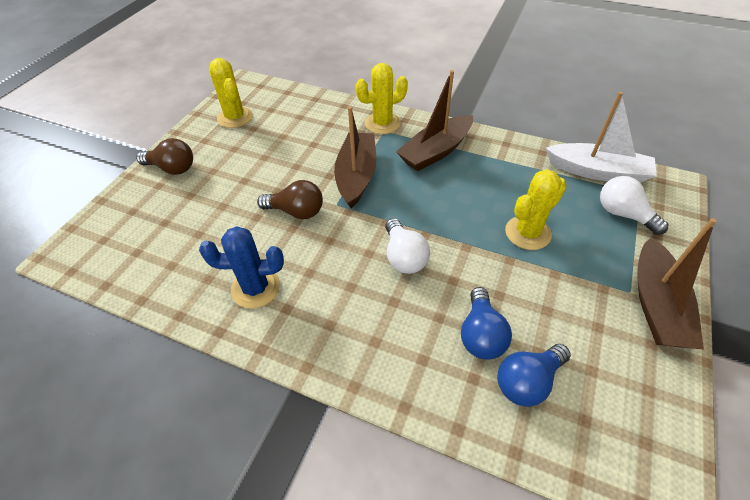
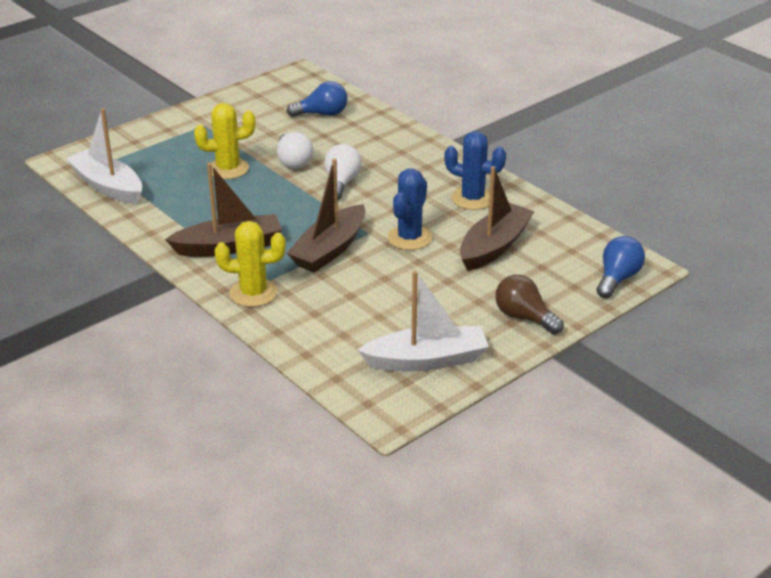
camera: 155 degrees left, 15 degrees down
(235, 117) = (427, 360): yellow cactus -> white boat
(296, 211) = (409, 238): brown light bulb -> blue cactus
(481, 335) = (328, 136): blue light bulb -> blue light bulb (617, 279)
(623, 214) = (138, 157): white light bulb -> white light bulb (293, 161)
(656, 305) = (197, 116): brown boat -> brown boat (494, 246)

